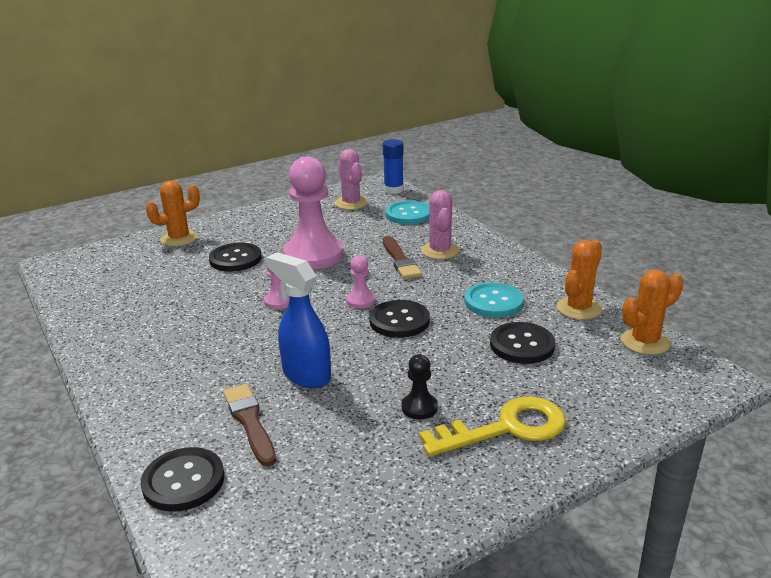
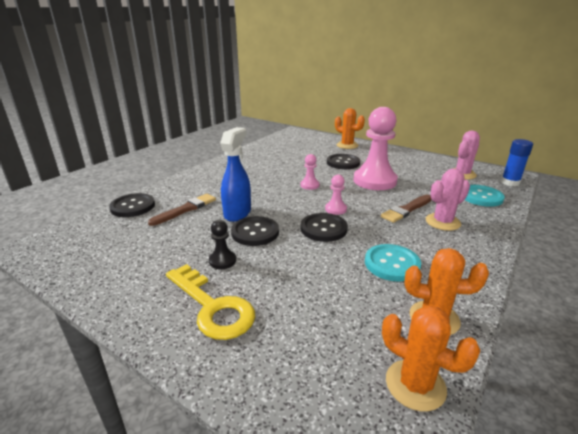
camera: 65 degrees right, 0 degrees up
(522, 345) = (337, 293): black button -> black button (255, 232)

